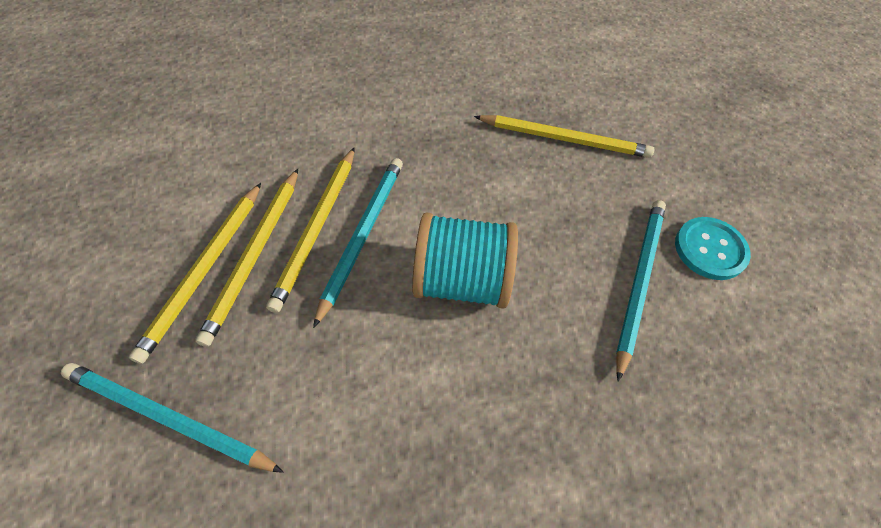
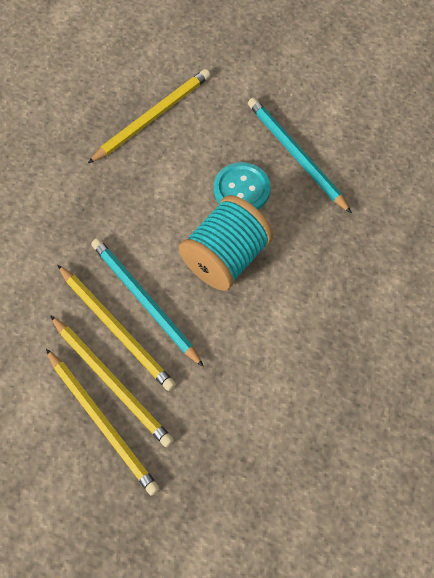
camera: 55 degrees left, 5 degrees up
(168, 418) = (210, 486): turquoise pencil -> none
(710, 249) = (301, 98): turquoise button -> turquoise button (241, 189)

